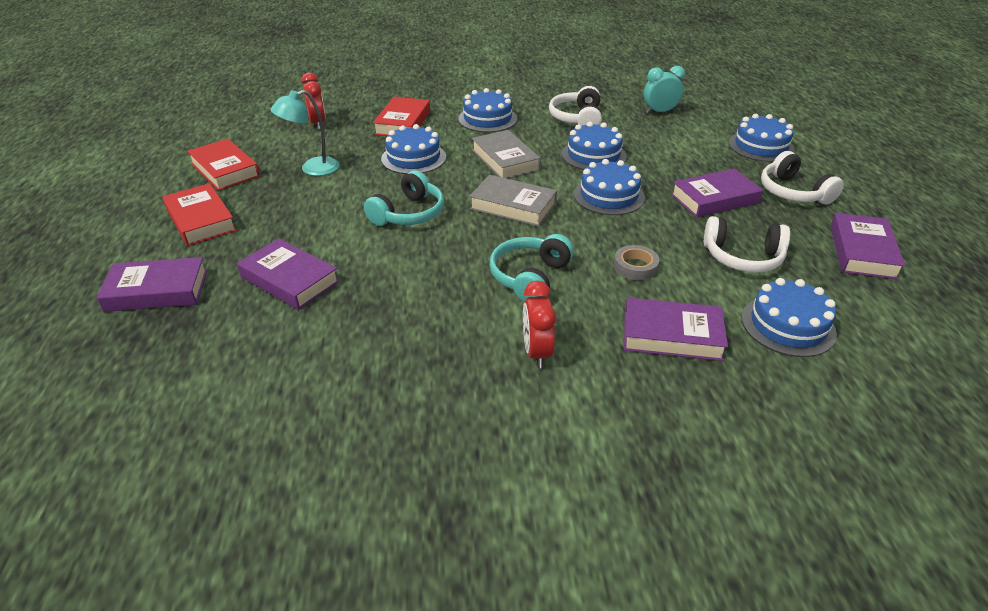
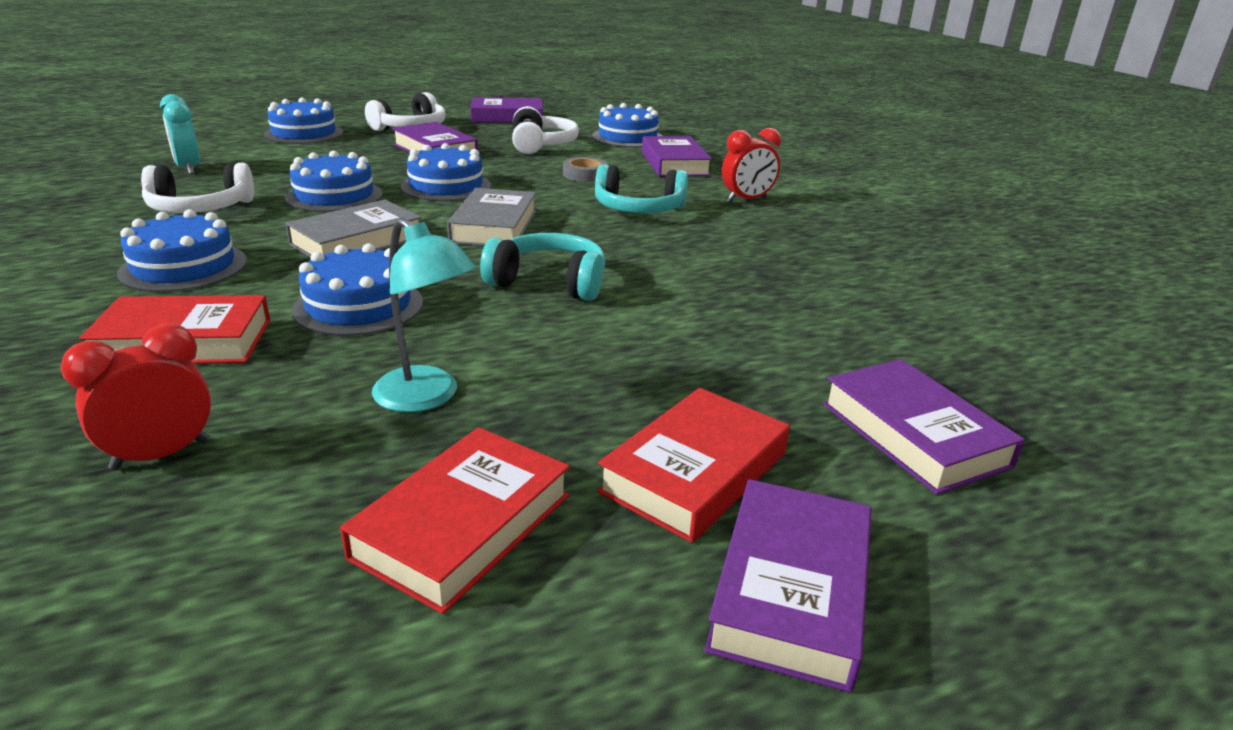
camera: 110 degrees left, 10 degrees down
(290, 279) = (771, 331): purple book -> purple book (790, 590)

